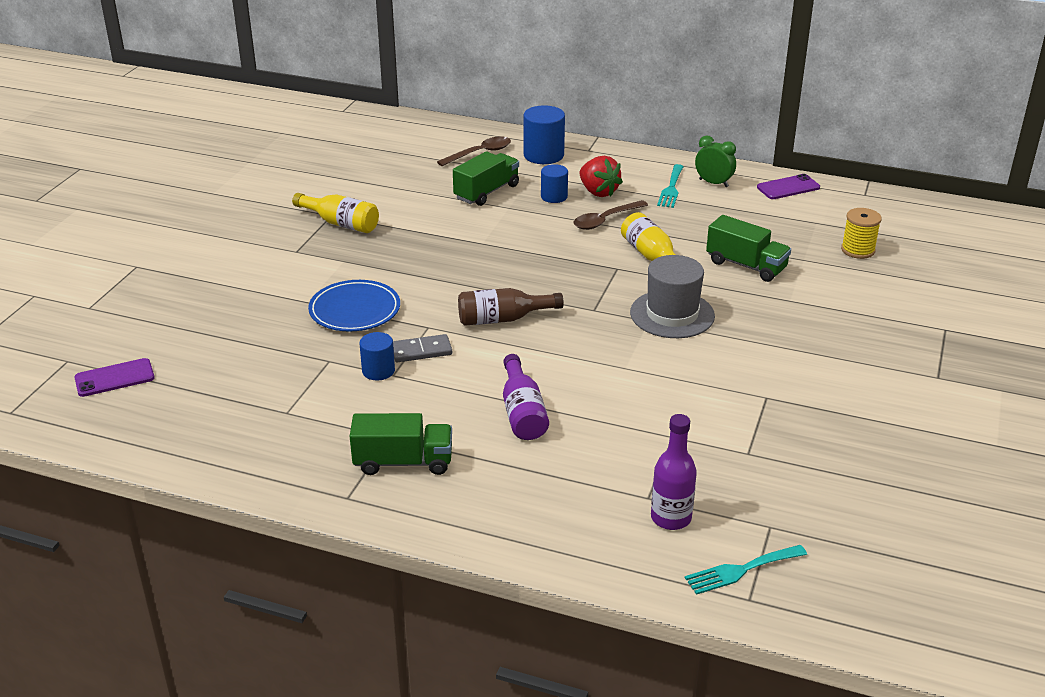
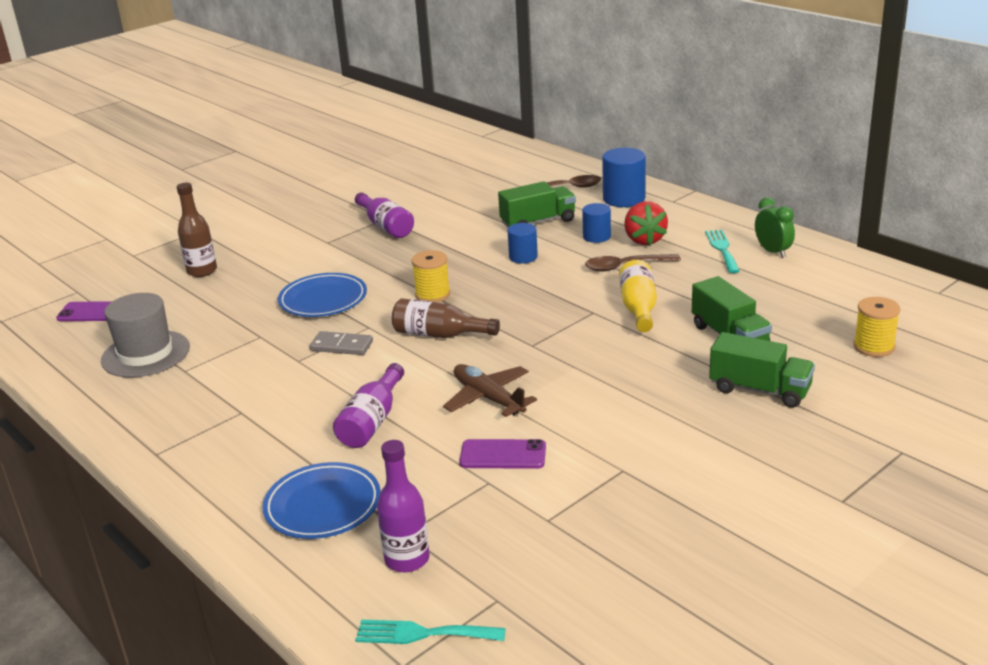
camera: 30 degrees right, 5 degrees down
(191, 308) = (202, 271): none -> brown bottle
(340, 223) = (385, 226): yellow bottle -> purple bottle
(378, 371) = (289, 354): blue cylinder -> blue cylinder (523, 257)
(403, 462) = (229, 437): green truck -> green truck (760, 390)
(458, 283) = (432, 295): none -> yellow spool
(555, 496) = (323, 505): none -> blue plate
(603, 366) = (488, 398): none -> brown plane
(671, 188) = (722, 249): turquoise fork -> turquoise fork turned 135 degrees clockwise
(672, 314) = (604, 366): grey hat -> grey hat (145, 354)
(788, 187) = (853, 270): purple phone -> purple phone (503, 455)

